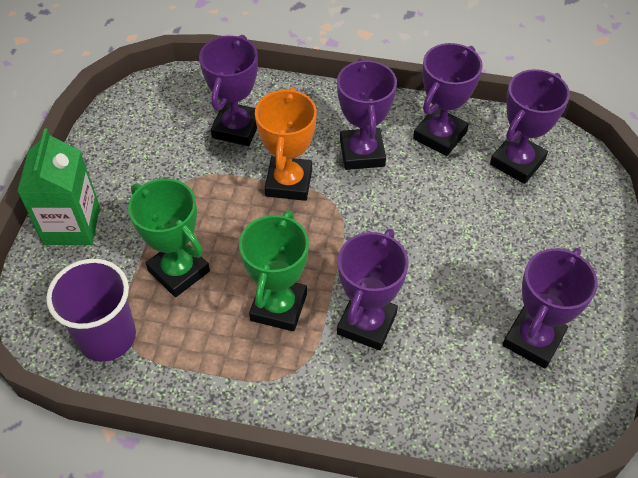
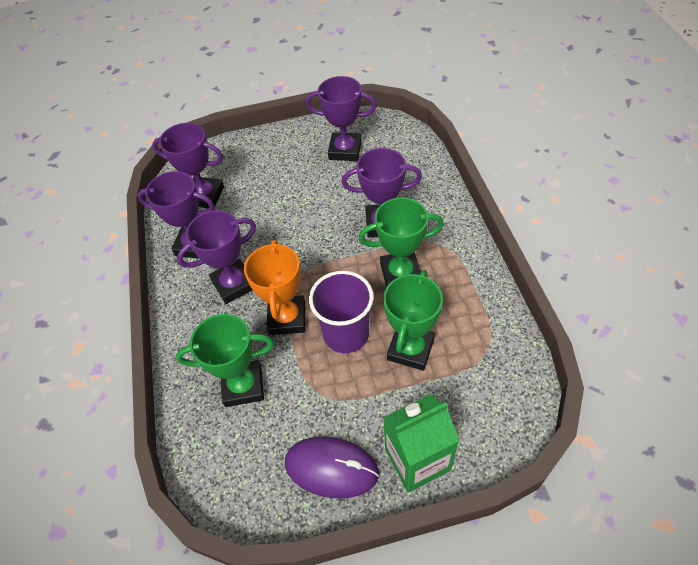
camera: 110 degrees left, 0 degrees up
(107, 337) = (494, 364): purple cup -> purple cup (346, 334)
(114, 163) = (331, 468): none -> purple mouse
(237, 128) = (243, 386): purple trophy -> green trophy
(289, 182) = (287, 318): orange trophy -> orange trophy turned 75 degrees counterclockwise

